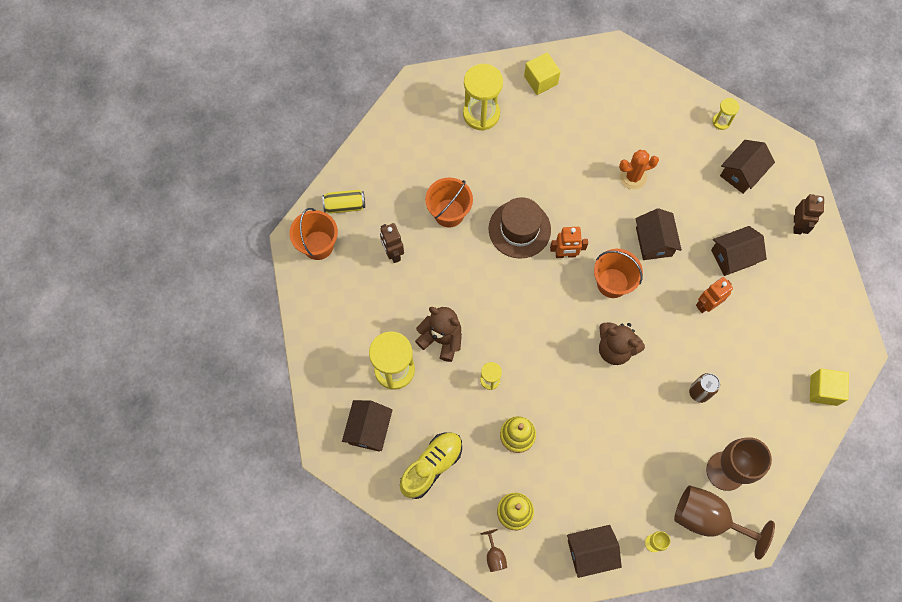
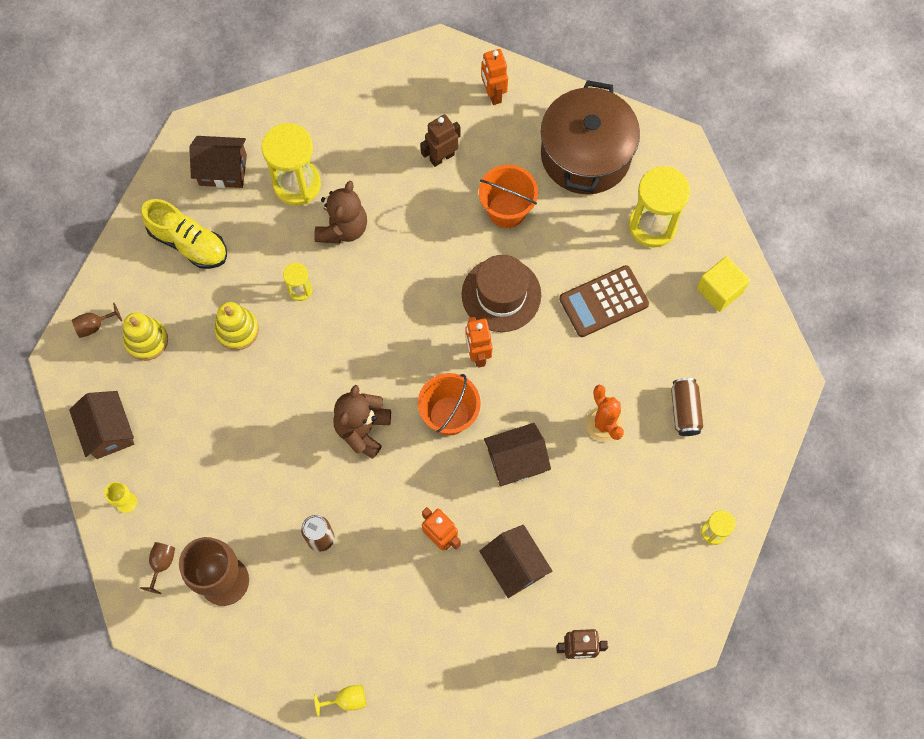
camera: 80 degrees right, 0 degrees up
(318, 245) = (436, 75): orange bucket -> none
(345, 205) = (493, 94): yellow can -> orange robot
(413, 148) = (585, 155): none -> brown pot
(537, 159) = (603, 301): none -> brown calculator
(630, 122) = (685, 411): none -> brown can
(708, 519) = (162, 564): brown goblet -> brown goblet, size x0.44
(741, 173) = (641, 567): brown house -> none
(823, 390) = (347, 700): yellow cube -> yellow goblet

